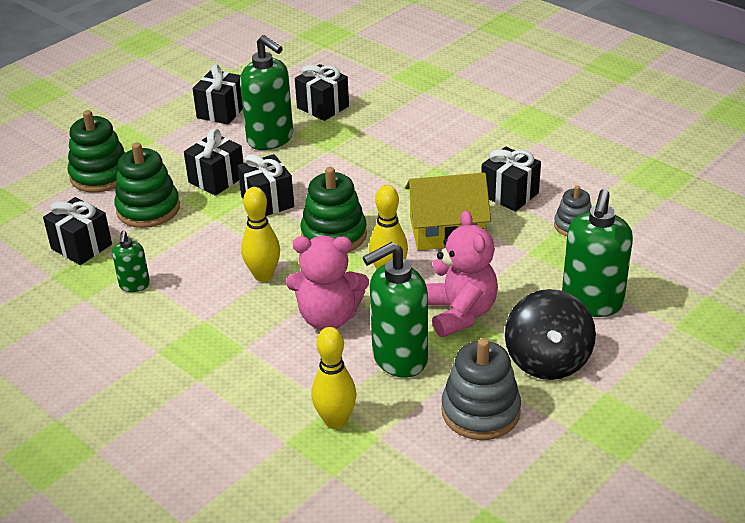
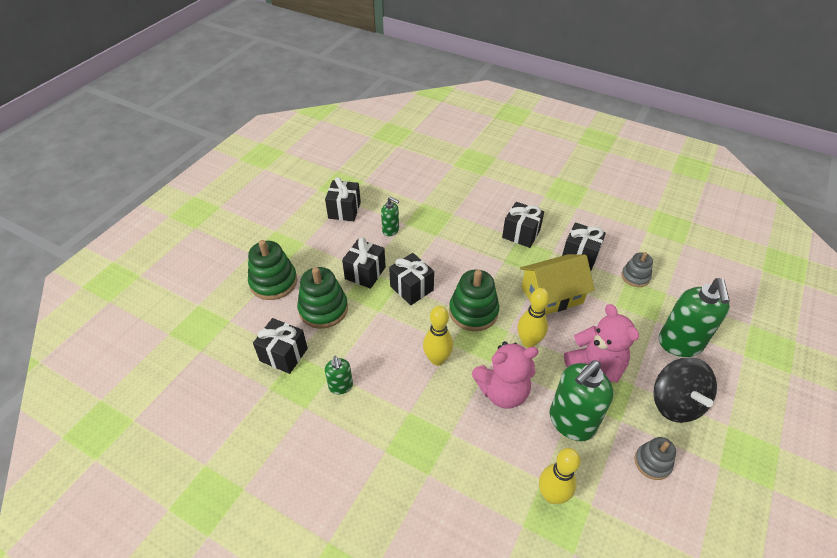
camera: 15 degrees left, 10 degrees up
(270, 139) = (391, 230): green soap dispenser -> green soap dispenser, size x0.52
(323, 107) = (417, 197): black gift -> black gift (521, 234)
(480, 411) = (652, 462): grey stacking toy -> grey stacking toy, size x0.60

